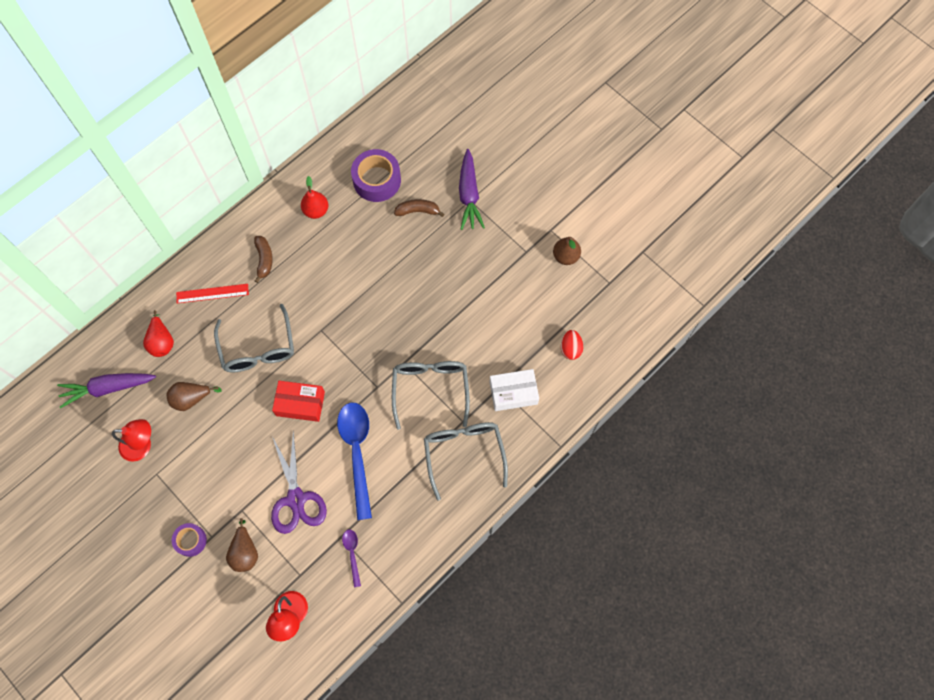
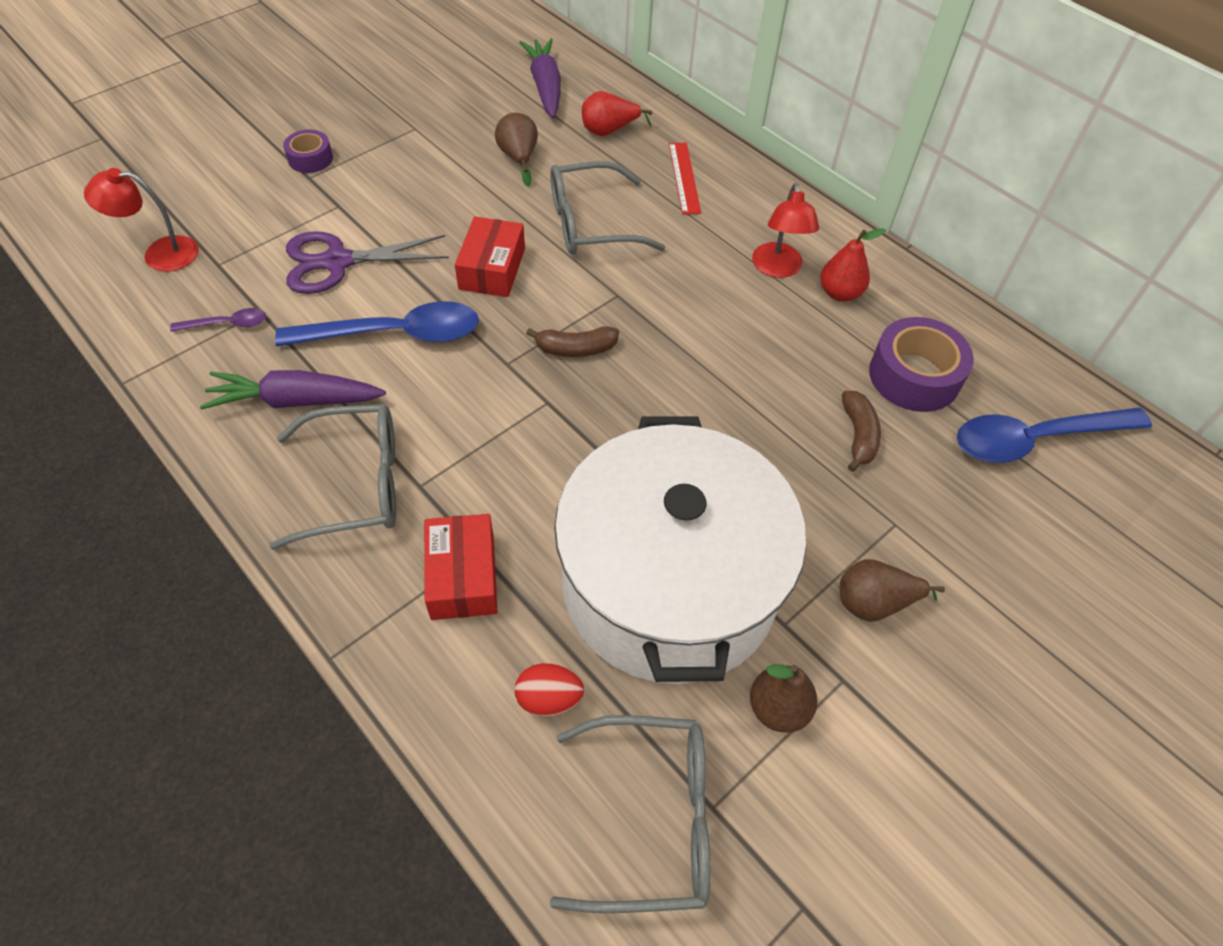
camera: 90 degrees right, 15 degrees down
(142, 445) = (458, 116): red lamp -> red lamp (778, 268)
(245, 552) = (275, 209): brown pear -> brown pear (874, 603)
(264, 260) = (743, 231): brown banana -> brown banana (575, 349)
(416, 132) = (1034, 440): none -> blue spoon
(430, 389) = (491, 439): grey glasses -> grey glasses (651, 819)
(469, 195) = (907, 523): purple carrot -> purple carrot (295, 401)
(510, 300) = (669, 585): none -> white pot
(513, 393) = (463, 576): white box -> red box

